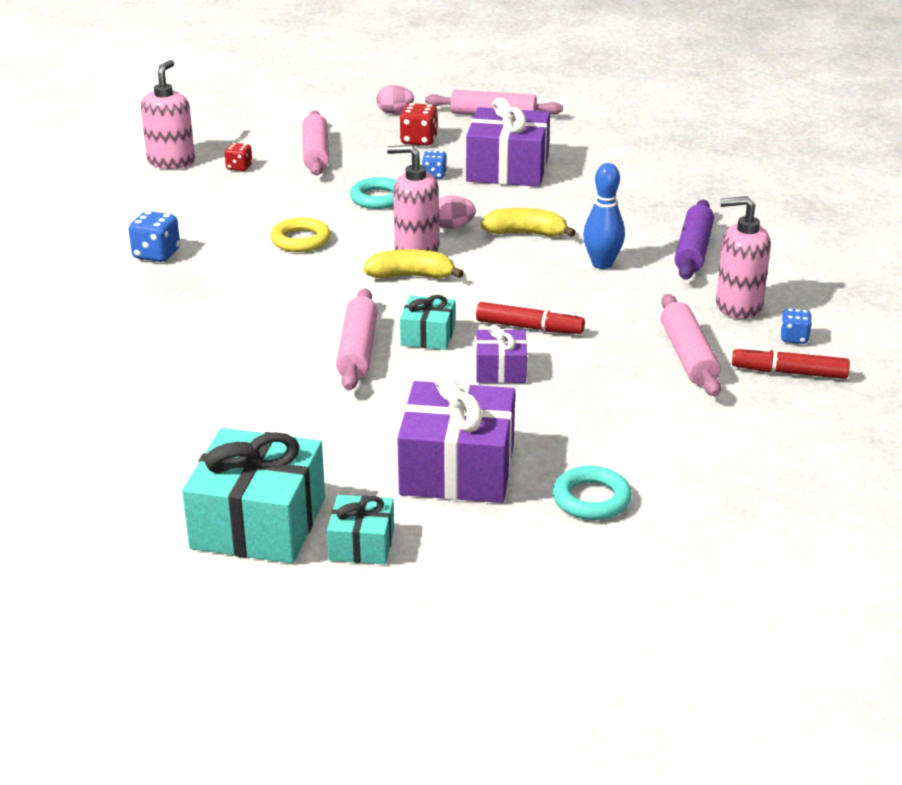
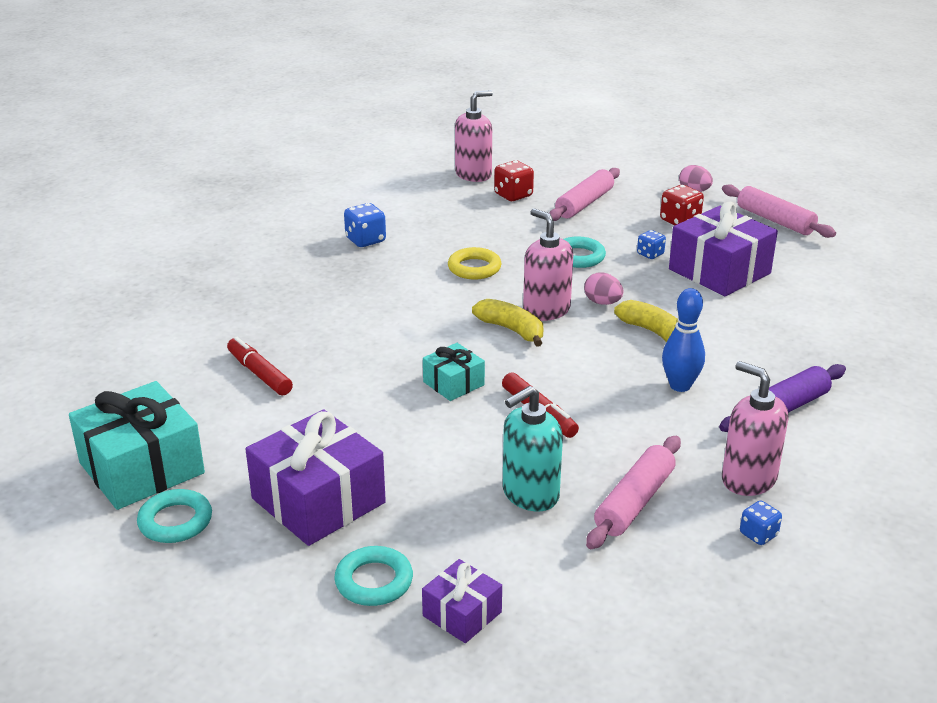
camera: 40 degrees right, 0 degrees up
(239, 167) = (513, 195): red dice -> red dice, size x1.57
(358, 350) = (389, 371): pink rolling pin -> none
(361, 544) = (175, 521): turquoise gift -> turquoise ring
(500, 370) = (465, 437): purple gift -> purple gift (462, 614)
(610, 386) = (530, 494): none -> turquoise soap dispenser
(789, 372) = (704, 564): red marker -> red marker (259, 374)

